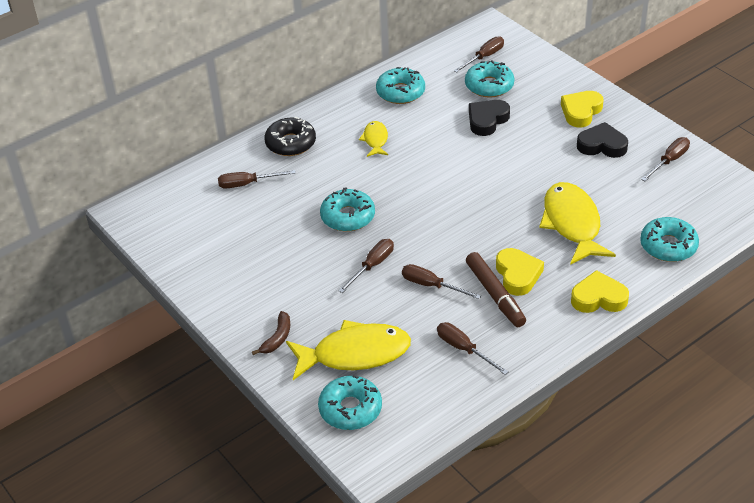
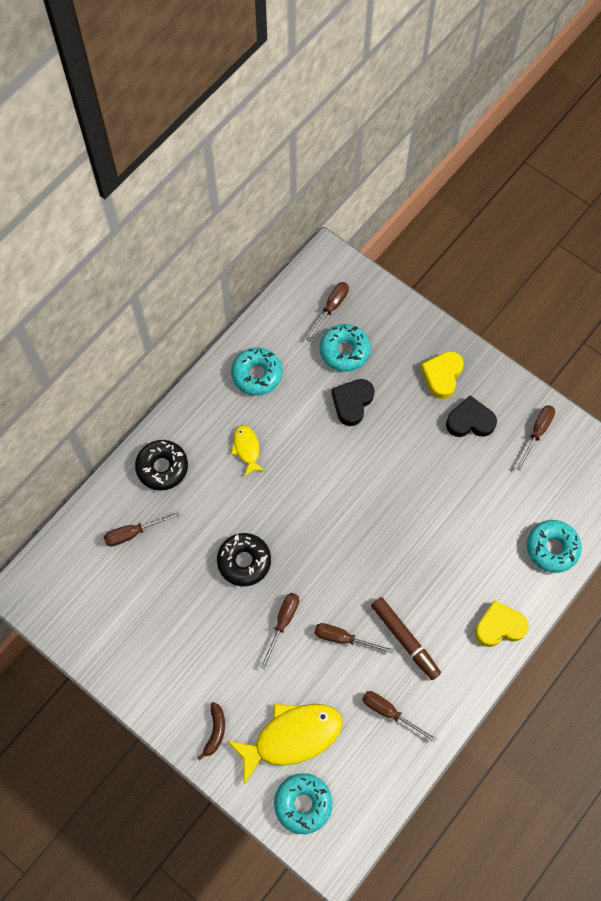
camera: 15 degrees left, 25 degrees up
(348, 217) = (244, 561): turquoise donut -> black donut
(518, 275) = (421, 610): yellow heart -> none
(572, 224) = (460, 534): yellow fish -> none

